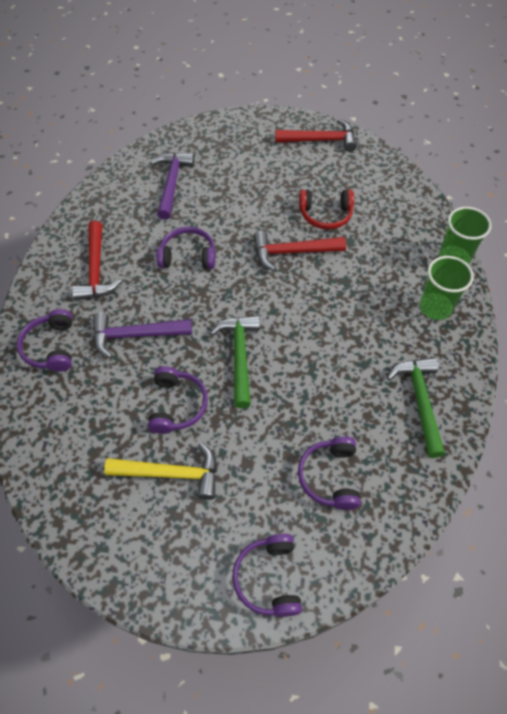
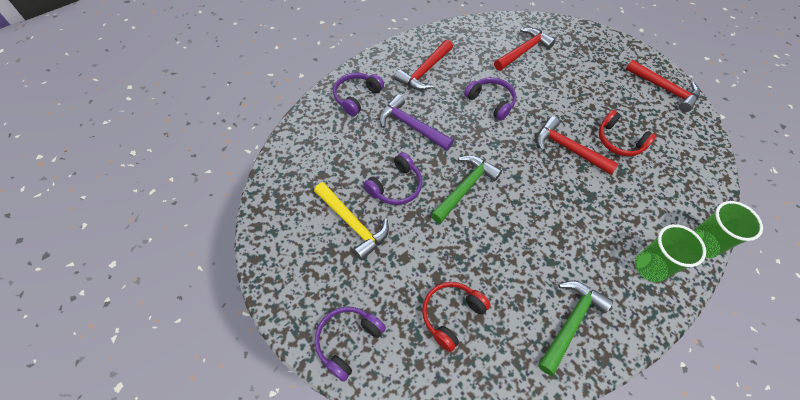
camera: 40 degrees right, 0 degrees up
(172, 183) = (523, 51): purple hammer -> red hammer
(330, 477) = (451, 315): purple headphones -> red headphones

